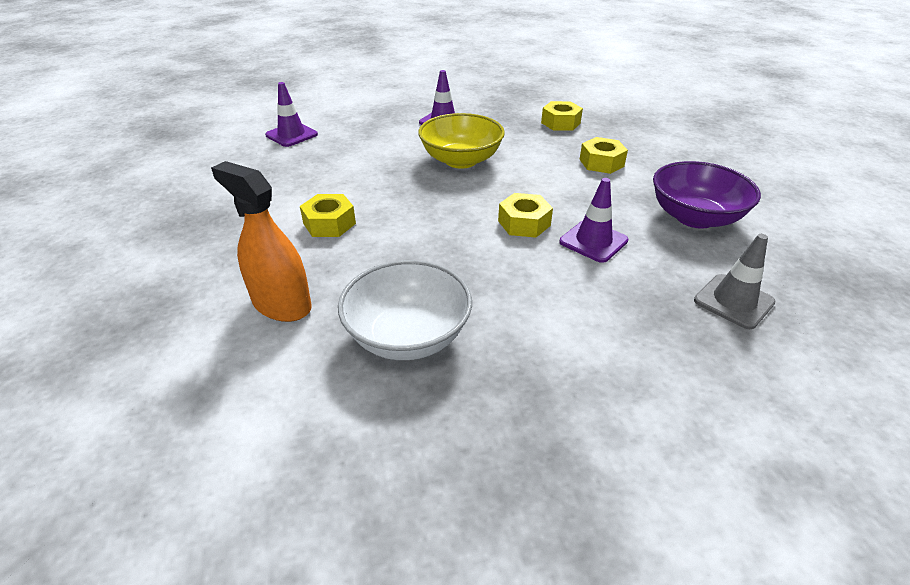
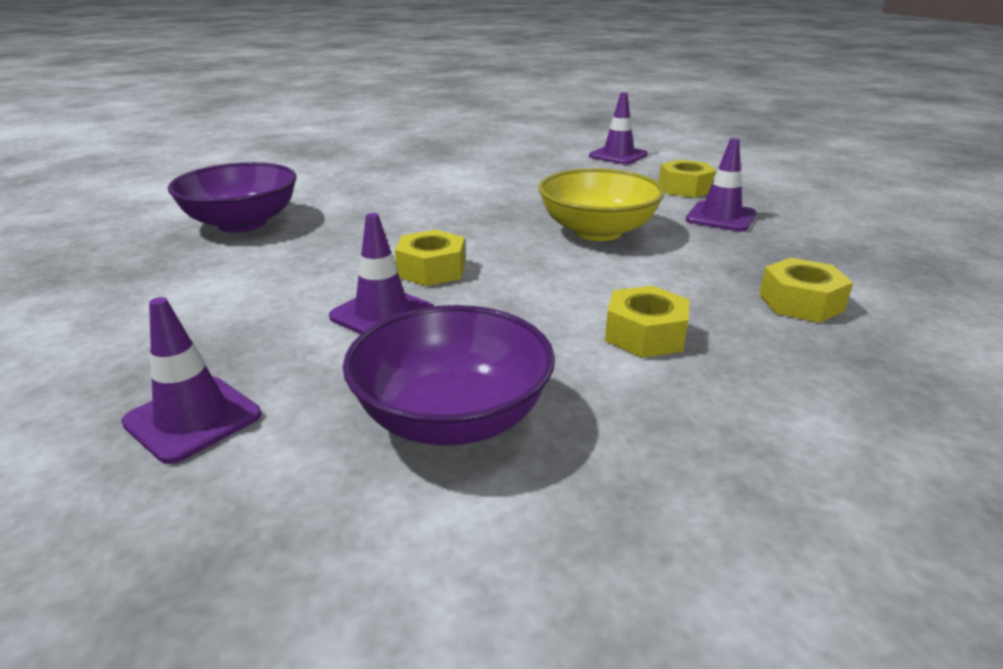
camera: 85 degrees right, 10 degrees down
(282, 304) = (308, 182): orange spray bottle -> none
(329, 223) = (431, 185): yellow nut -> yellow nut (685, 188)
(408, 336) = (242, 223): white bowl -> purple bowl
(733, 301) = (192, 419): grey traffic cone -> purple traffic cone

